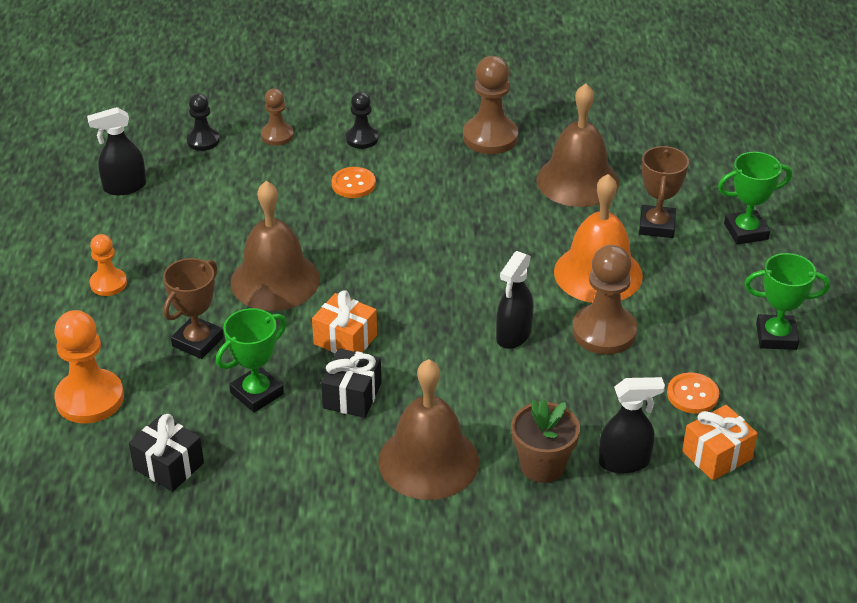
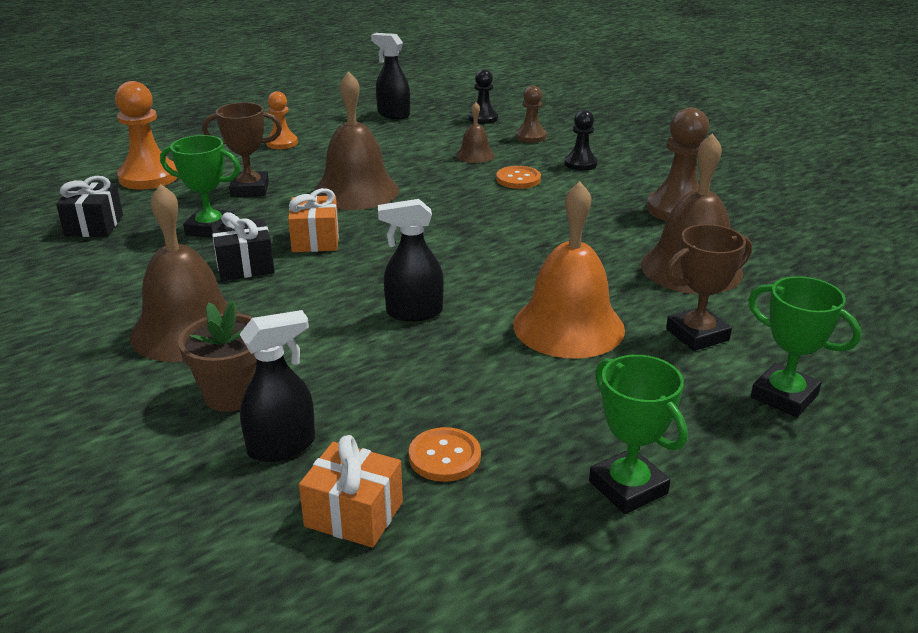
camera: 55 degrees right, 10 degrees down
(278, 183) = (475, 155): none -> brown bell
(604, 332) = (481, 361): brown pawn -> none
(624, 462) = (282, 446): black spray bottle -> black spray bottle turned 75 degrees counterclockwise

